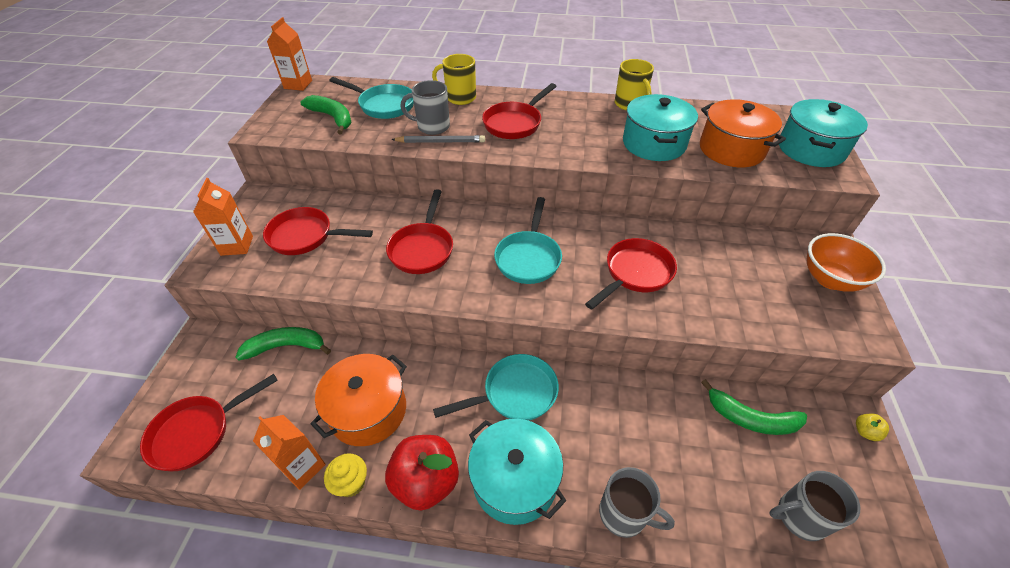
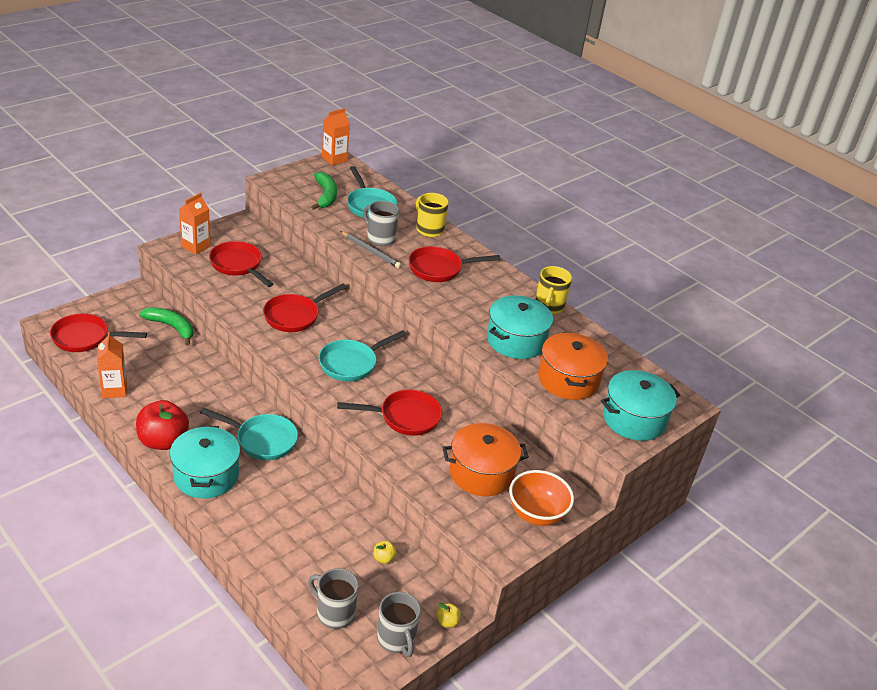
camera: 35 degrees right, 10 degrees down
(351, 483) = (128, 414): yellow cupcake -> none
(368, 410) = (175, 389): orange pot -> orange pot (481, 473)
(624, 514) = (241, 533): grey mug -> grey mug (396, 639)
(751, 418) = (384, 558): green banana -> yellow apple

